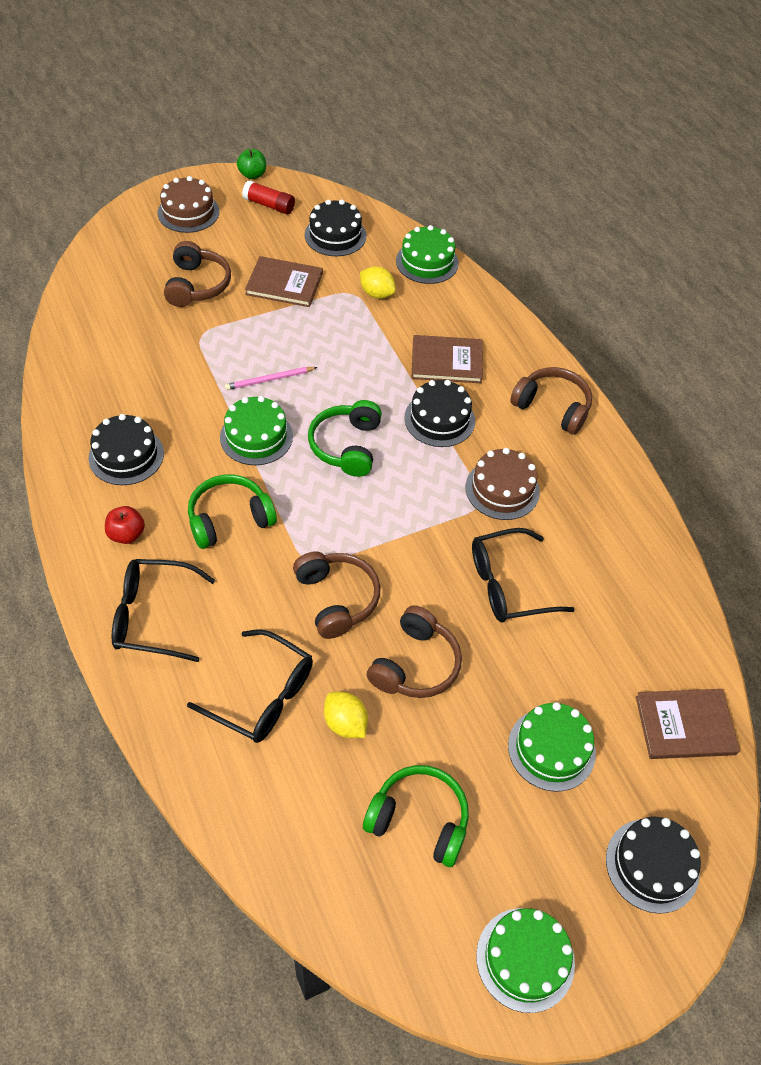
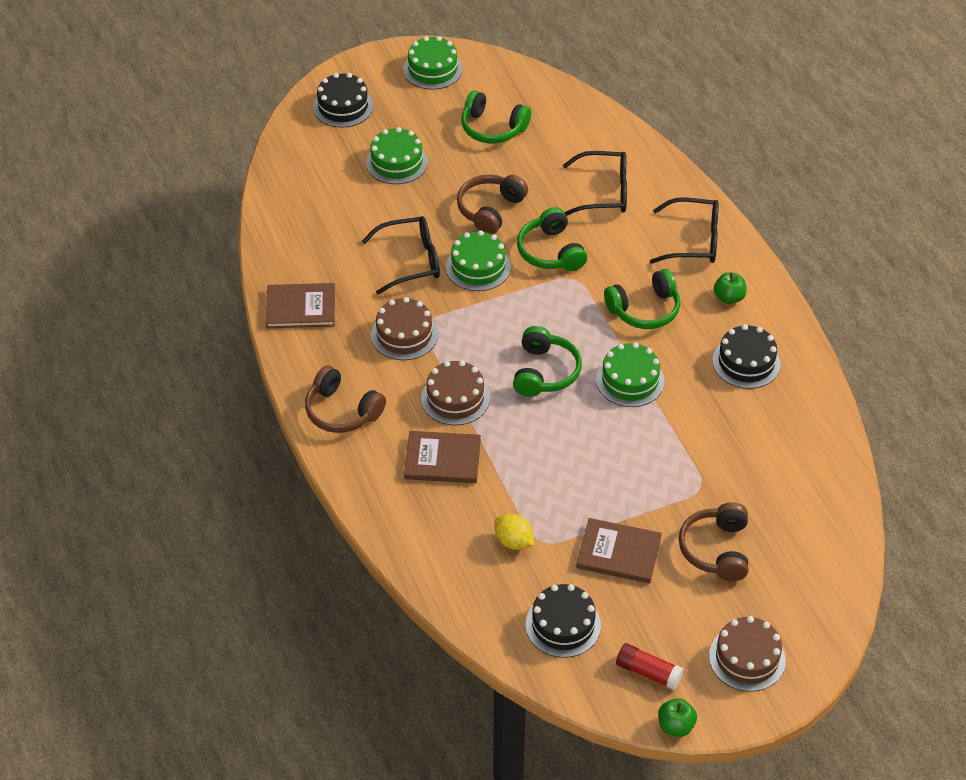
camera: 175 degrees left, 5 degrees down
(127, 534) = (729, 297): red apple -> green apple
(262, 695) = (603, 192): black glasses -> black glasses turned 150 degrees clockwise
(269, 380) = (623, 437): pink pencil -> none
(336, 599) = (551, 251): brown headphones -> green headphones
(345, 723) = (542, 177): yellow lemon -> none
(427, 262) = (453, 587): green cake -> green cake (478, 267)
(439, 419) = (455, 398): black cake -> brown cake
(685, 725) = (296, 174): brown book -> brown book (301, 308)

